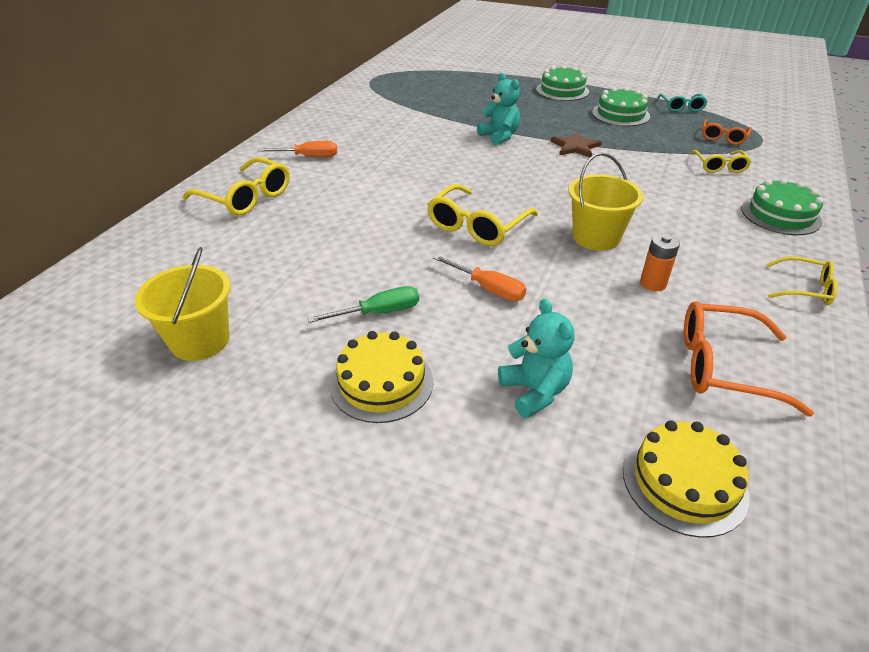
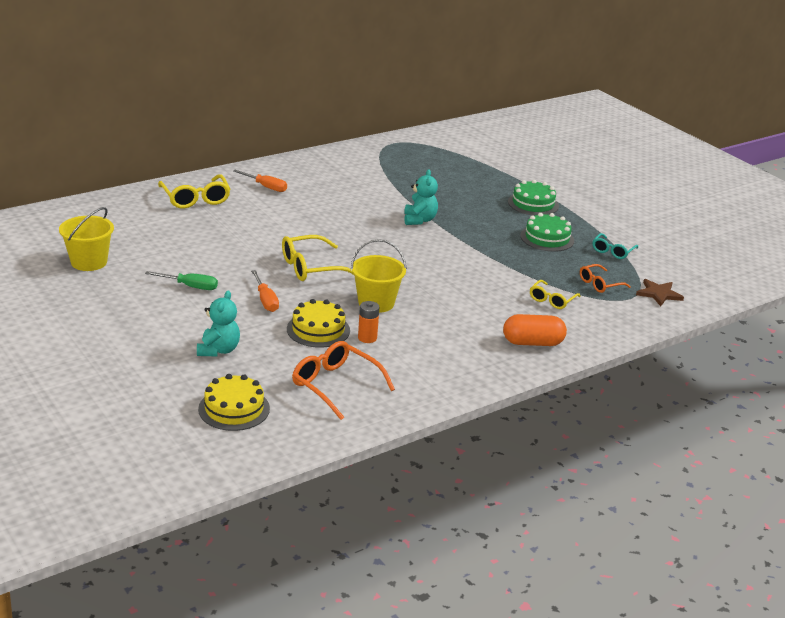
camera: 30 degrees right, 10 degrees down
(381, 382) = (151, 315): yellow cake -> yellow cake (318, 330)
(575, 147) = (464, 247): brown star -> brown star (659, 294)
(780, 215) = (532, 343): green cake -> orange capsule
(804, 289) = (459, 380): yellow glasses -> none

